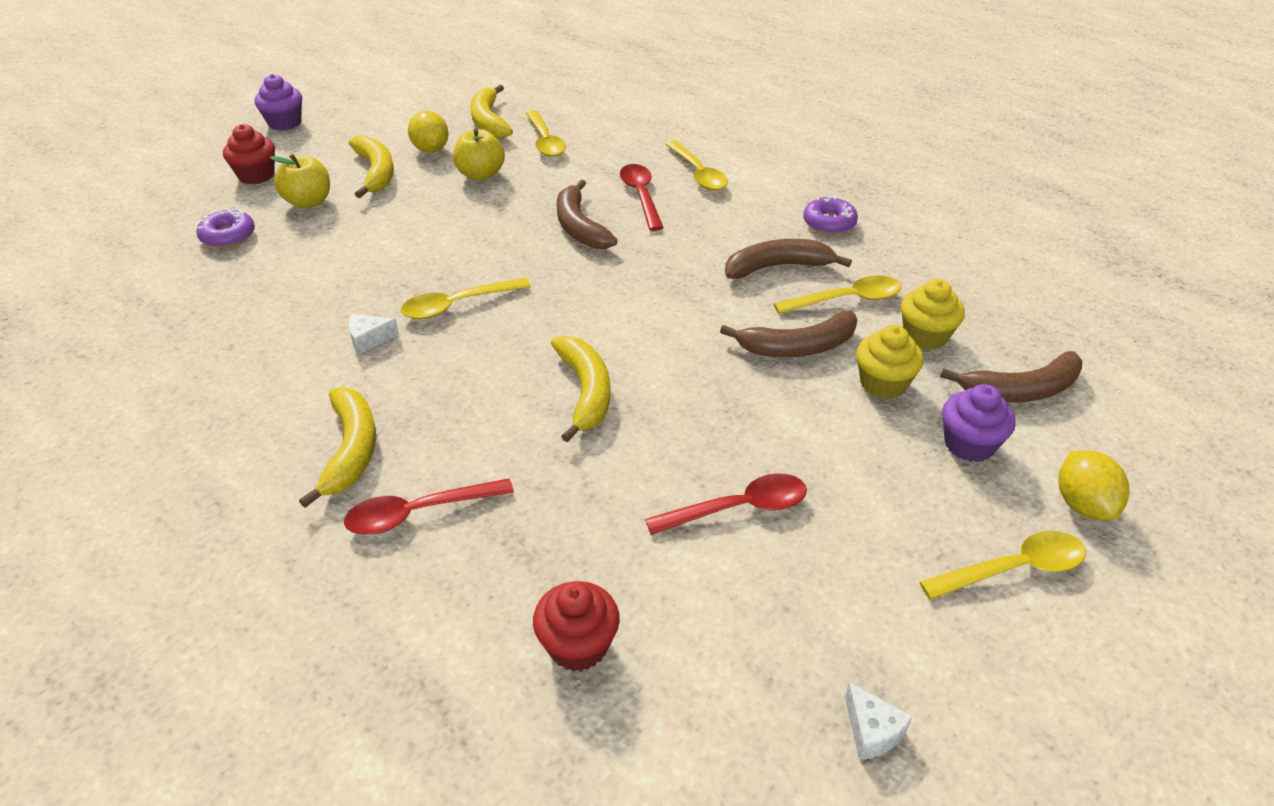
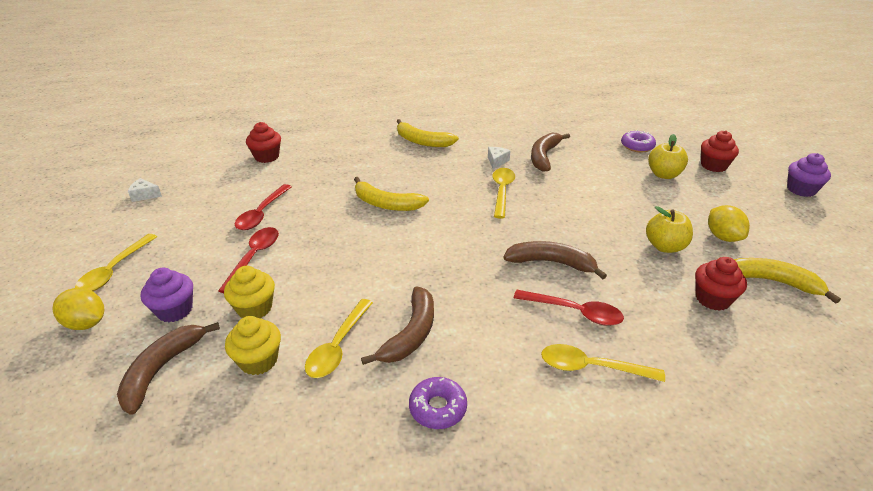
camera: 125 degrees right, 5 degrees down
(376, 172) = (694, 205): yellow banana -> none
(419, 513) = (369, 146): red spoon -> red spoon (254, 257)
(431, 150) = (722, 237): yellow lemon -> yellow lemon turned 60 degrees clockwise
(545, 141) = (712, 299): yellow spoon -> red cupcake
(797, 347) = (326, 292): brown banana -> brown banana (544, 156)

